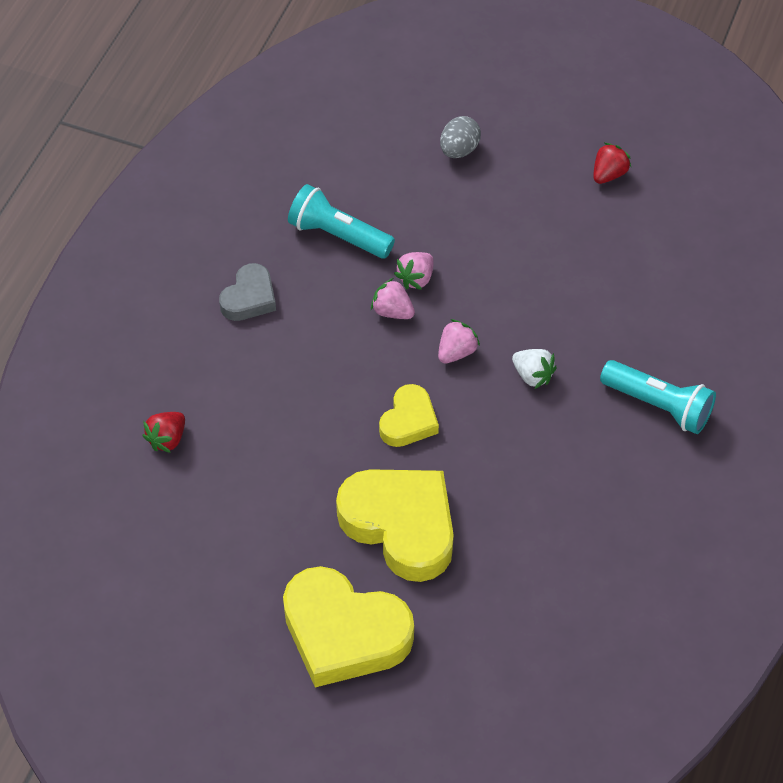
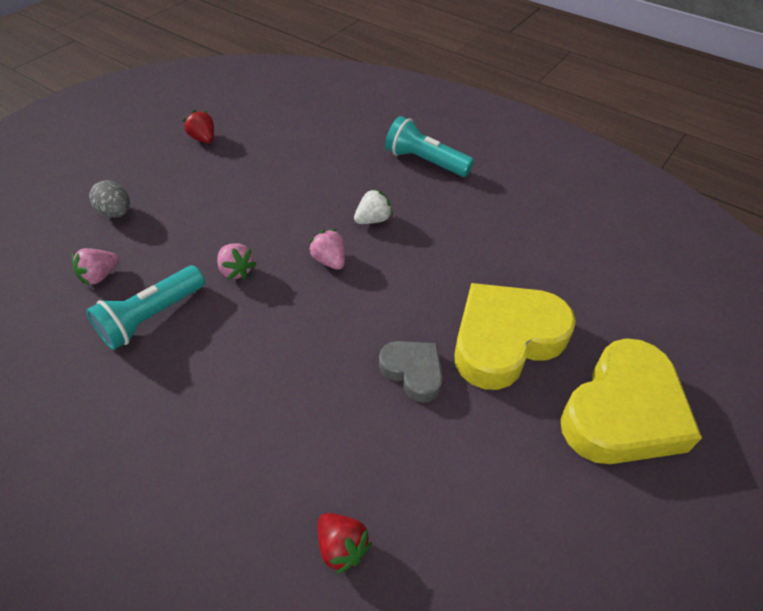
camera: 75 degrees left, 5 degrees down
(249, 298) = (184, 413): grey heart -> grey heart (413, 372)
(392, 311) = (264, 295): pink strawberry -> pink strawberry (100, 276)
(408, 421) = (391, 309): yellow heart -> none
(658, 405) = (425, 161): turquoise flashlight -> turquoise flashlight turned 105 degrees counterclockwise

